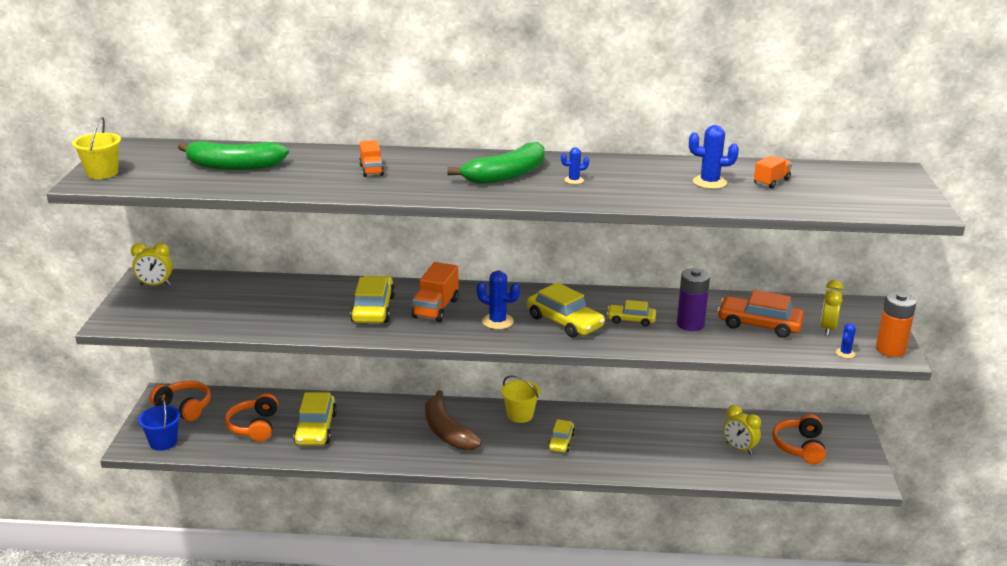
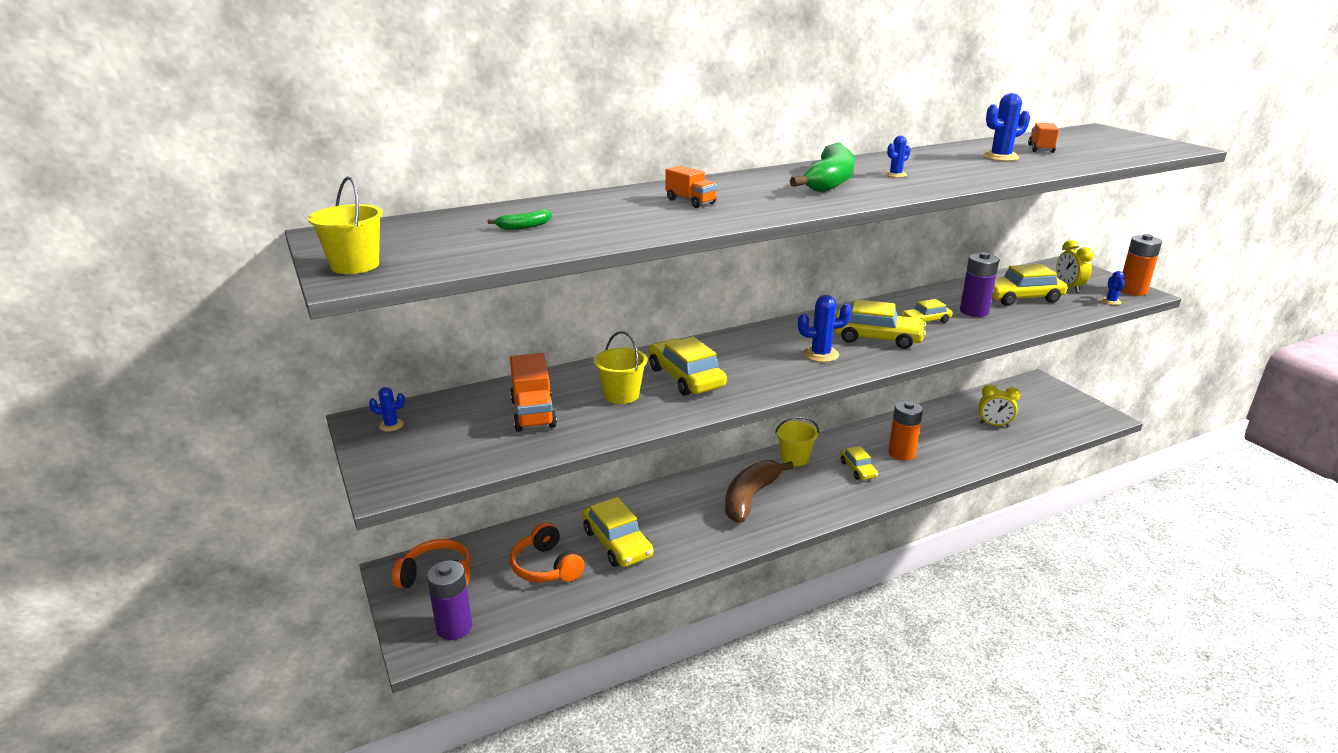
camera: 30 degrees left, 0 degrees up
(155, 285) = (391, 425): yellow clock -> blue cactus
(163, 442) = (454, 627): blue bucket -> purple battery
(233, 166) = (524, 226): green banana -> green banana, size x0.42
(313, 308) = (621, 395): none -> yellow bucket
(436, 309) = (746, 359): orange truck -> orange truck (533, 413)
(447, 432) = (750, 497): brown banana -> brown banana turned 90 degrees clockwise
(616, 442) = (901, 453): none -> orange battery
(759, 325) = (1020, 298): orange car -> yellow car
(799, 447) = (1030, 408): orange headphones -> none

